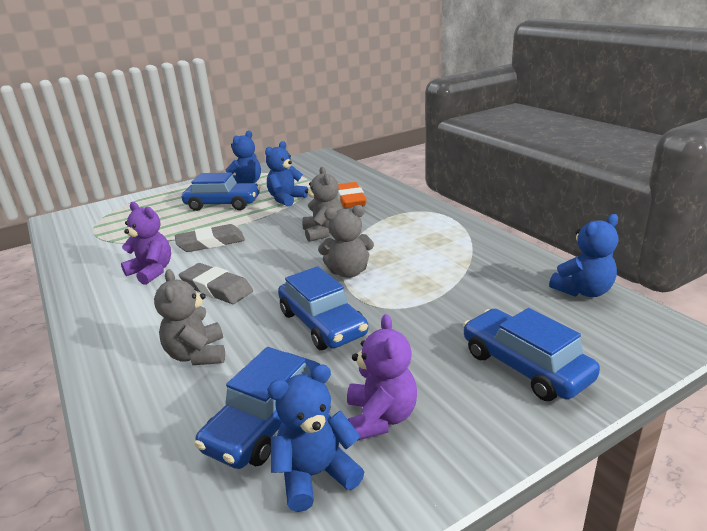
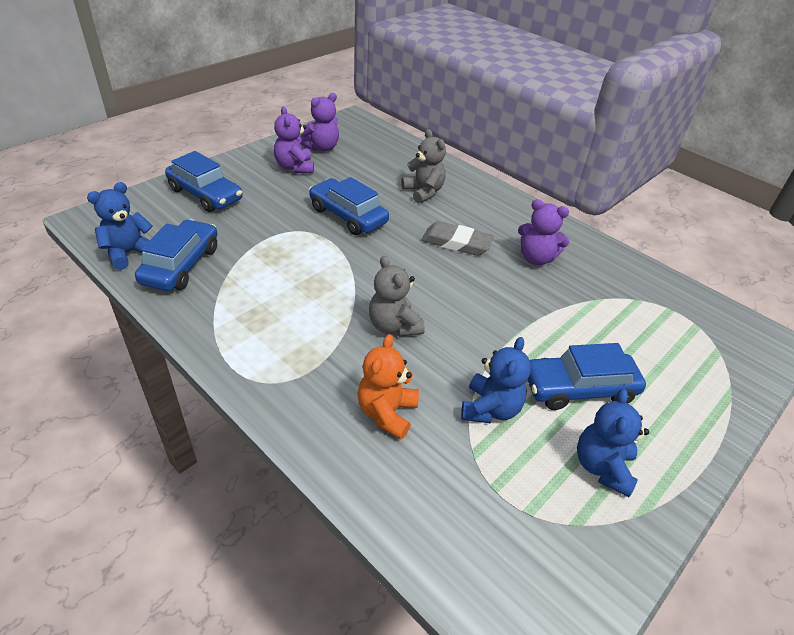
camera: 160 degrees right, 15 degrees up
(211, 242) = (517, 302): grey eraser -> none
(266, 421) = (356, 163): blue car -> blue car (181, 265)
(316, 474) = (322, 147): blue teddy bear -> purple teddy bear
(348, 272) = (343, 265): grey teddy bear -> none
(350, 199) = (387, 413): orange eraser -> orange teddy bear

